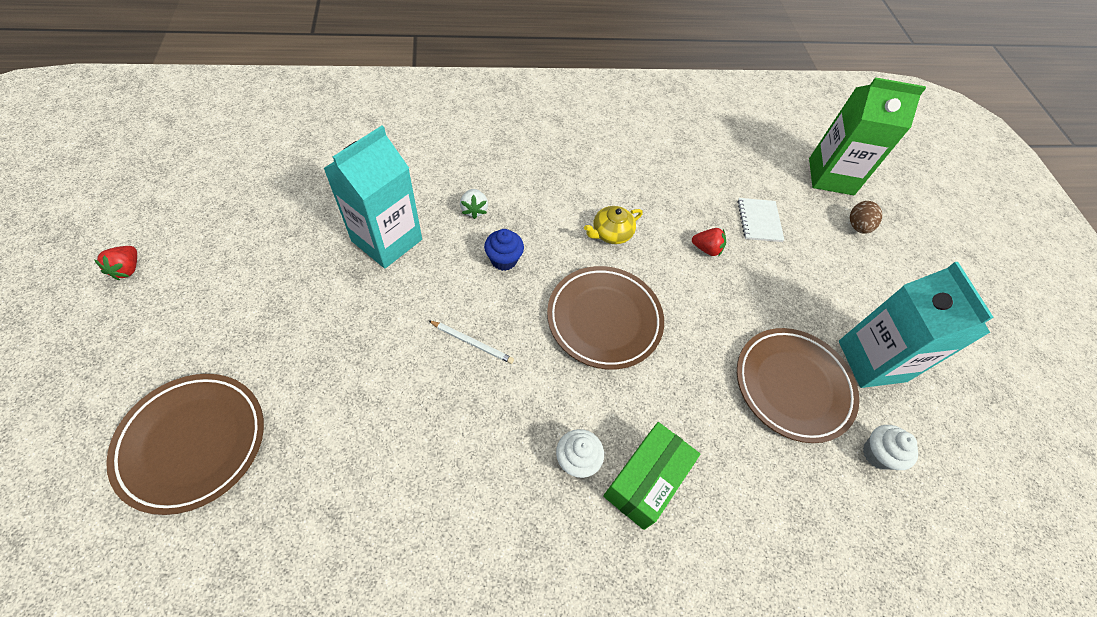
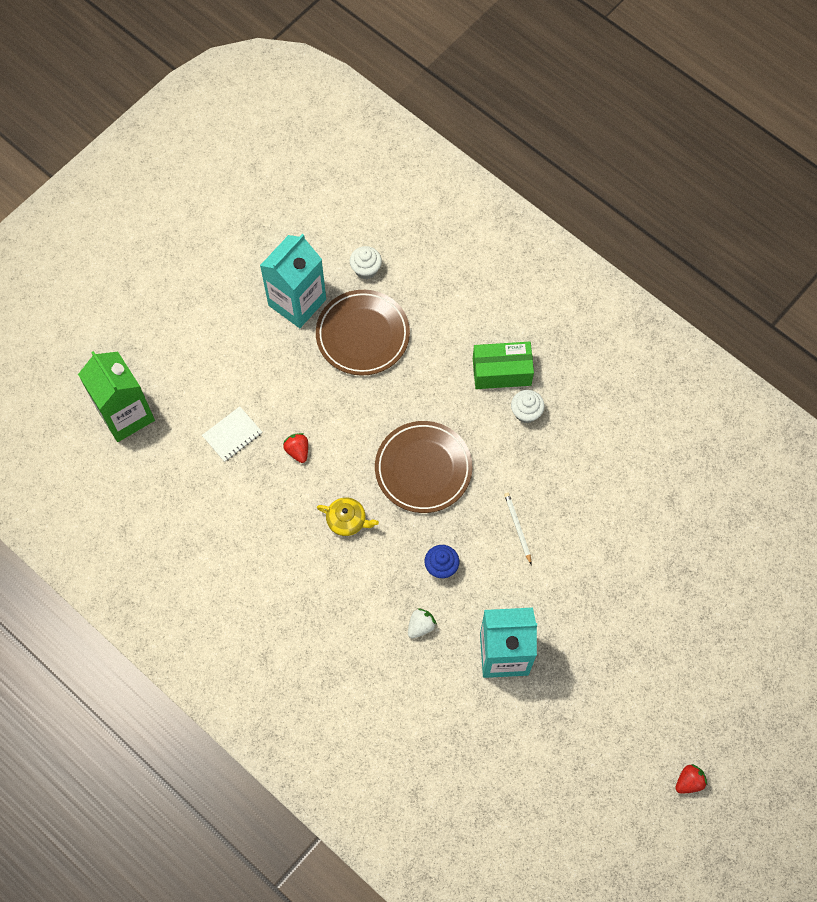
camera: 125 degrees left, 10 degrees up
(193, 443) = (716, 606): brown plate -> none
(857, 226) = (170, 369): brown egg -> none

